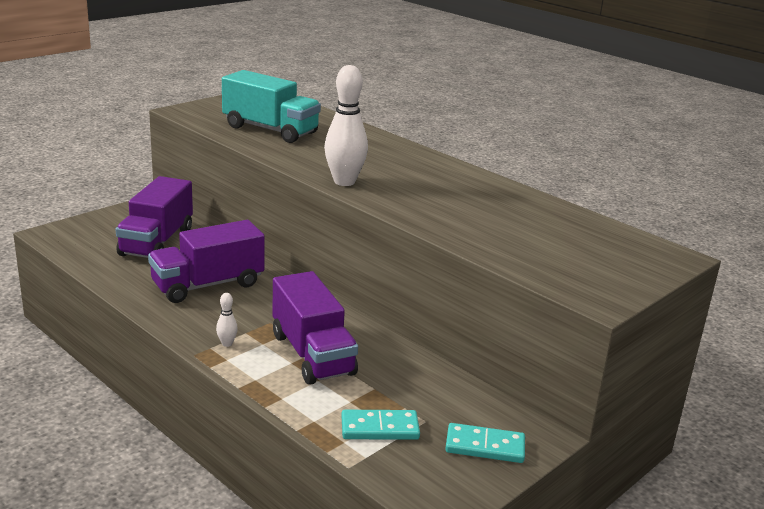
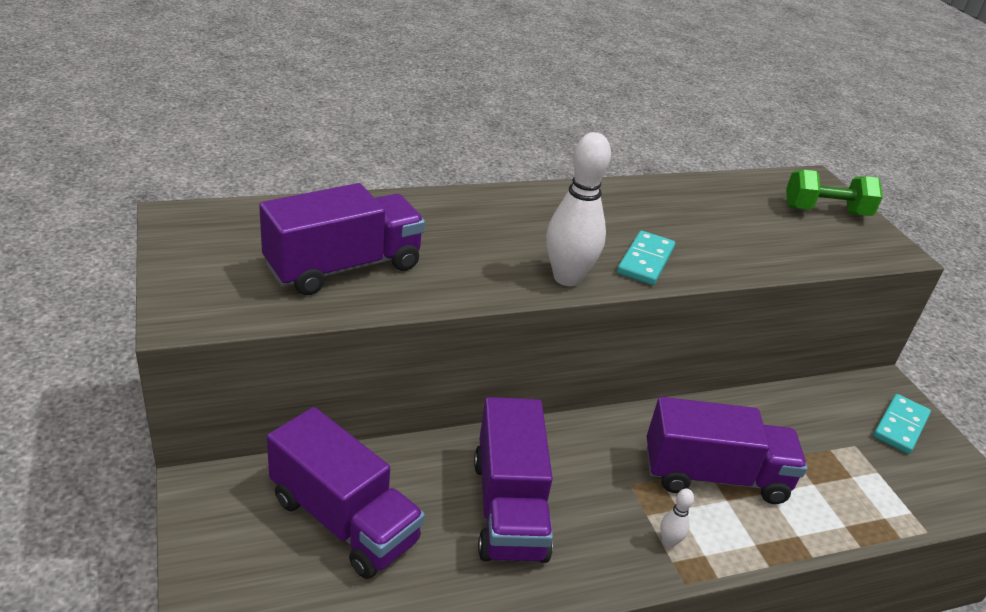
camera: 65 degrees left, 10 degrees up
(270, 130) = (344, 267): turquoise truck -> purple truck
(380, 428) = (864, 482): turquoise domino -> turquoise domino (645, 261)
(617, 264) = (826, 211): none -> green dumbbell

